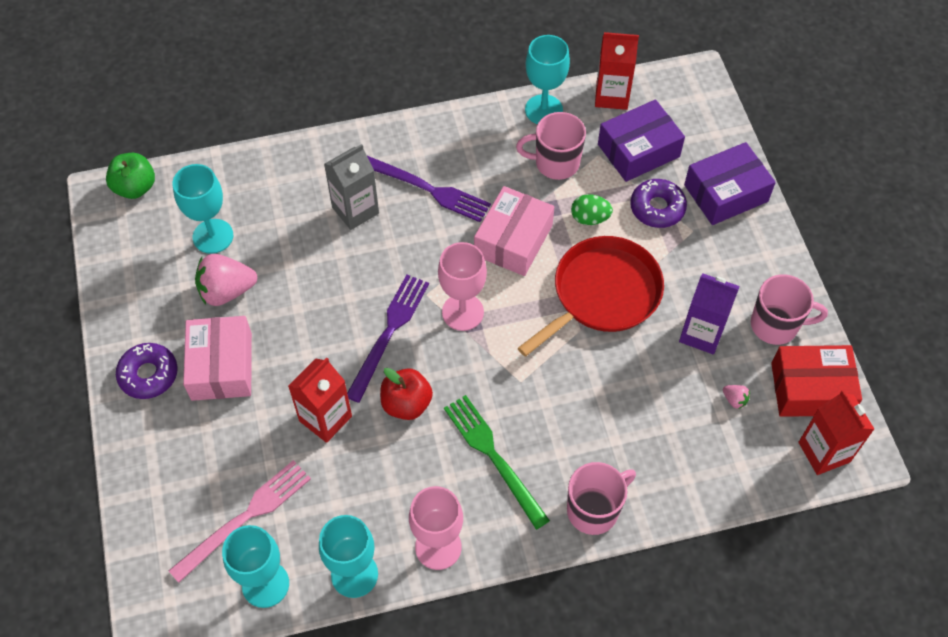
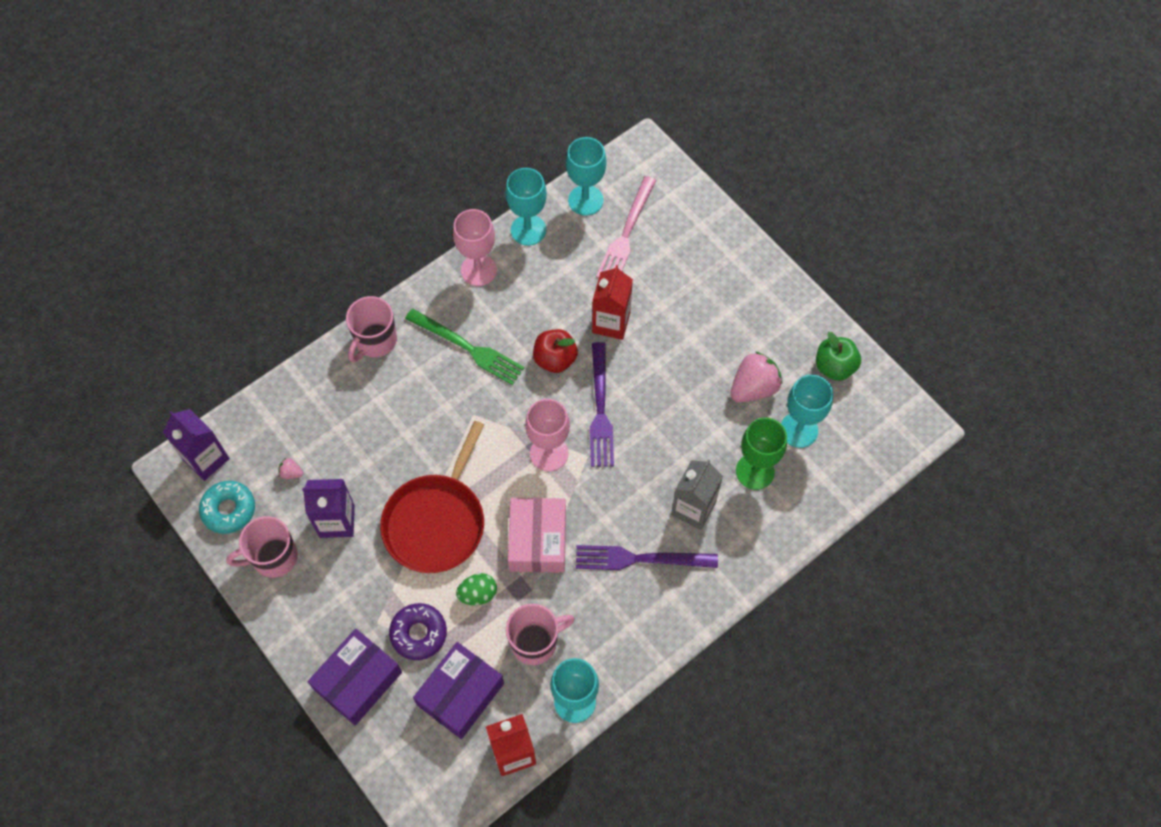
camera: 155 degrees right, 5 degrees up
(135, 187) = (898, 445): green apple -> green apple (834, 367)
(148, 375) = (766, 298): purple donut -> none
(221, 366) = (715, 327): pink box -> none
(279, 218) = (755, 471): none -> green goblet
(811, 389) = (229, 510): red box -> turquoise donut
(824, 452) = (206, 459): red carton -> purple carton

